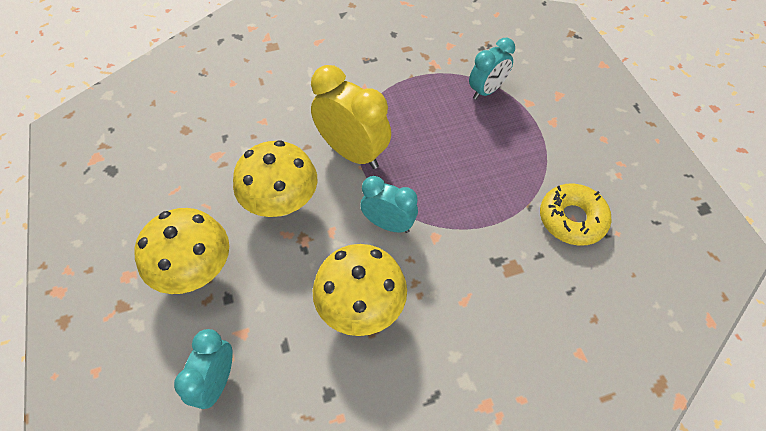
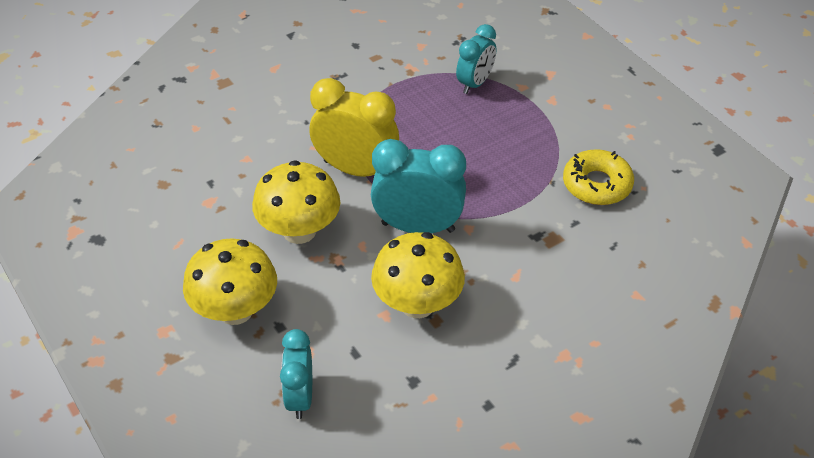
camera: 15 degrees left, 10 degrees down
(388, 224) = (418, 227): turquoise clock -> turquoise clock, size x1.58

